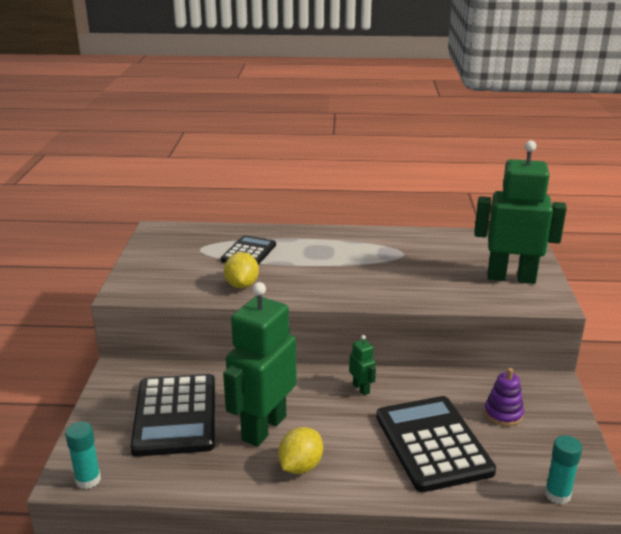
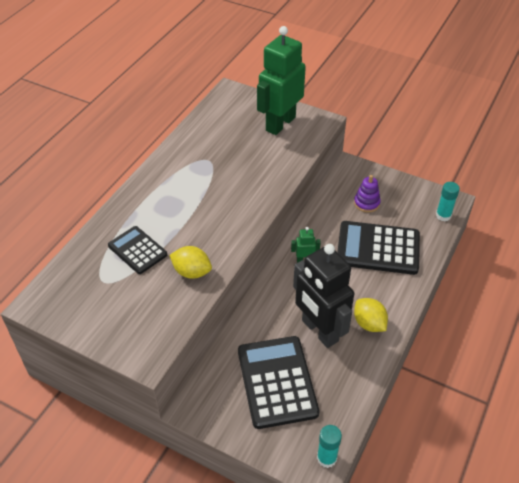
camera: 65 degrees left, 20 degrees up
(175, 415) = (277, 382): black calculator -> black calculator turned 120 degrees counterclockwise
(263, 428) = (319, 331): green robot -> black robot

